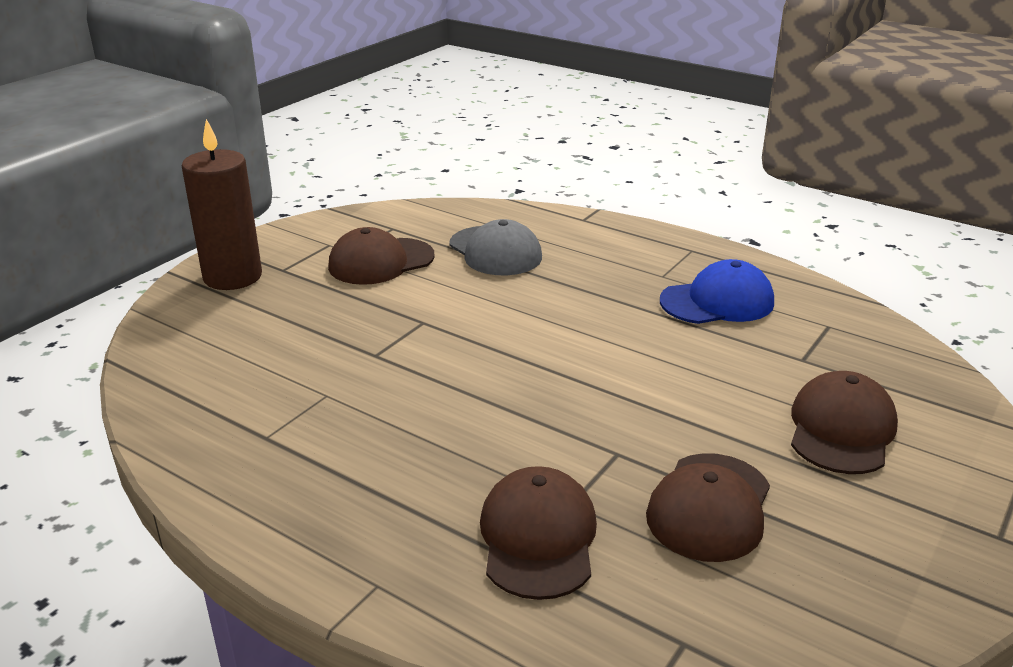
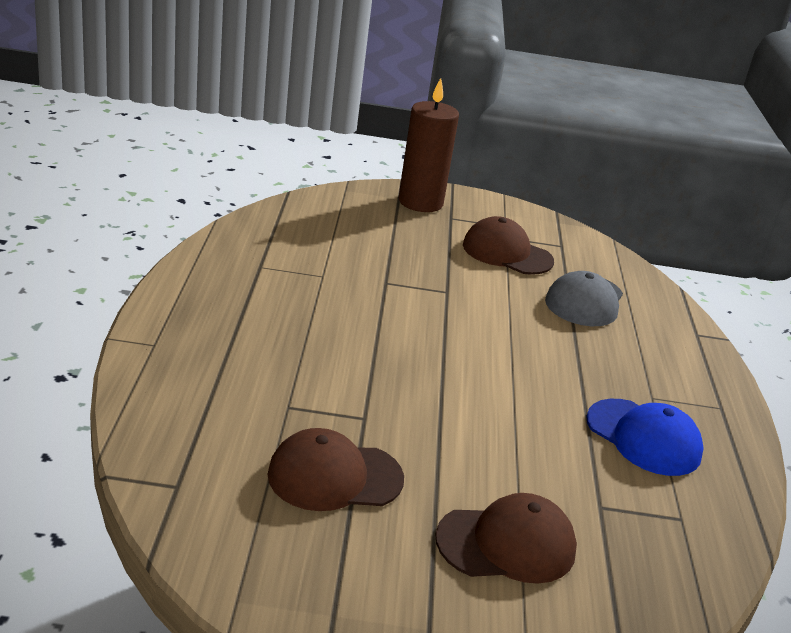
camera: 55 degrees right, 0 degrees up
(538, 537) = (241, 399): brown cap -> none

